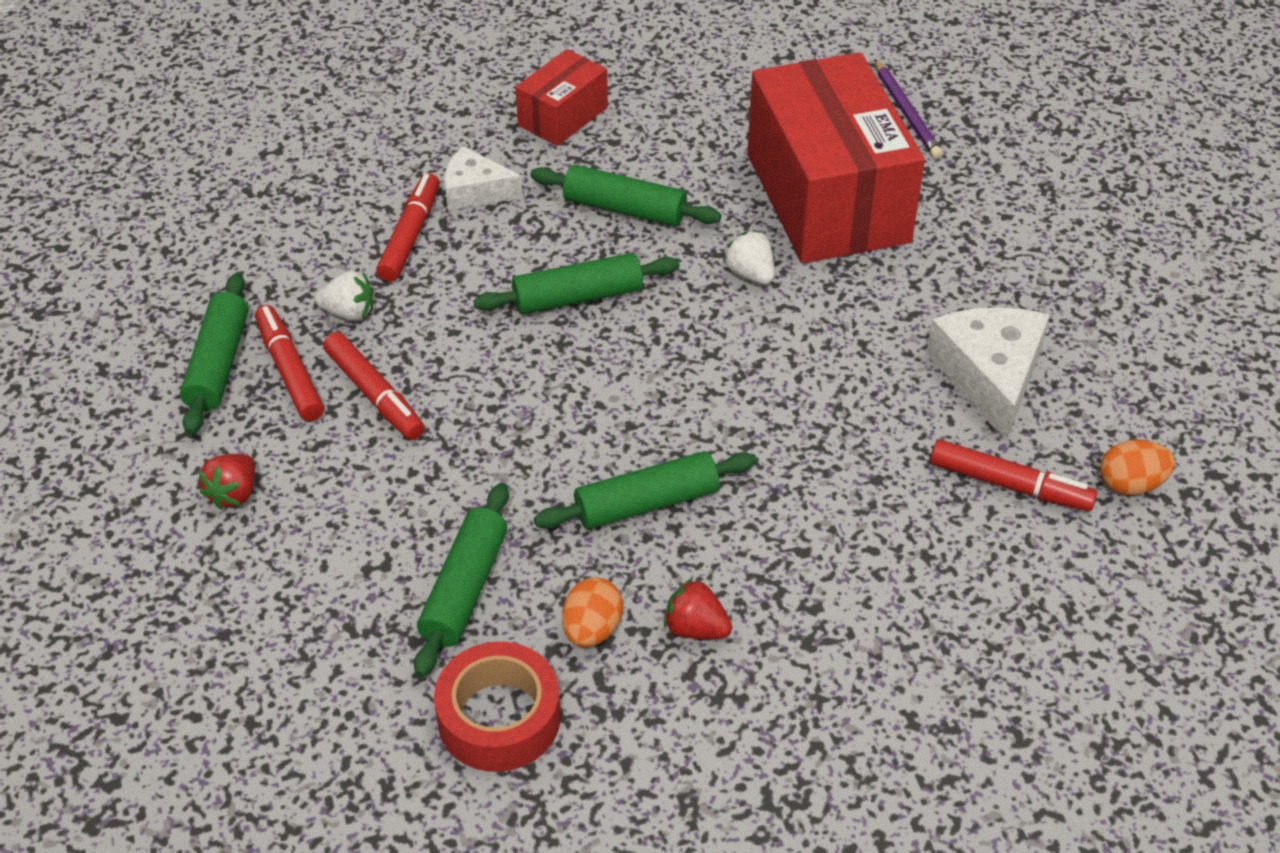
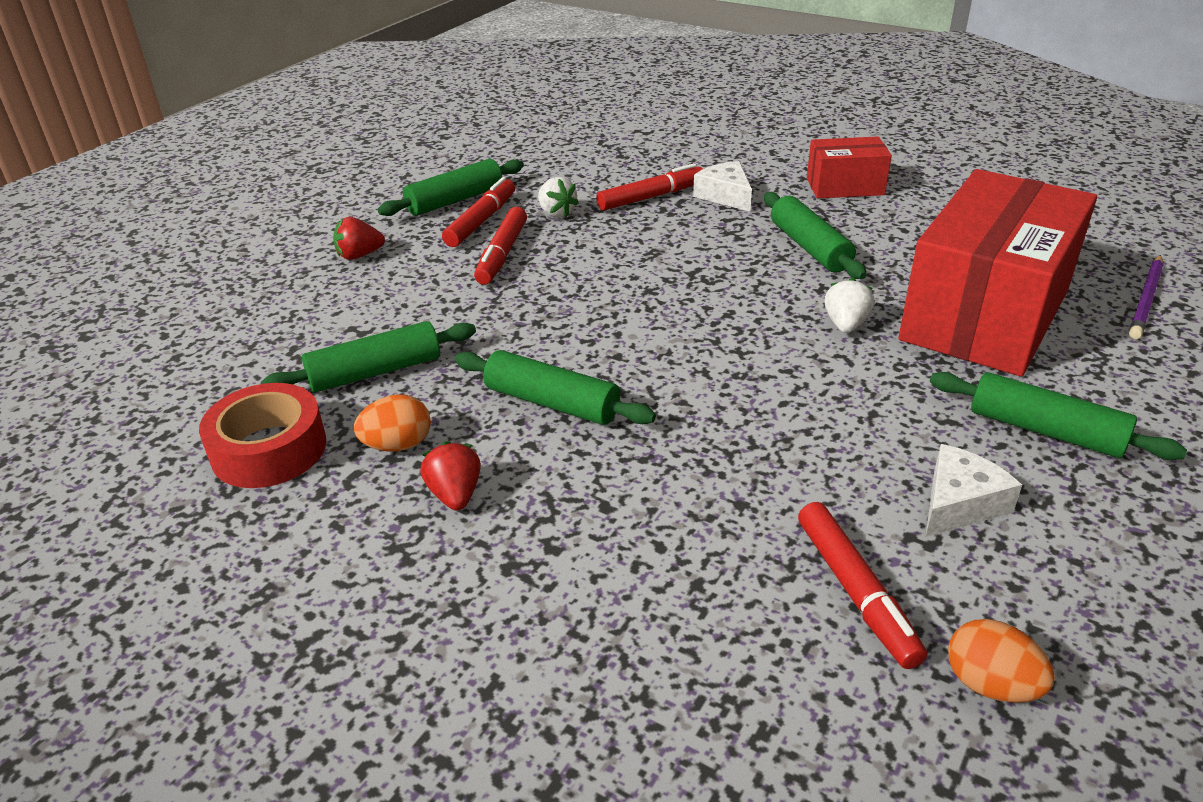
camera: 50 degrees right, 10 degrees down
(577, 297) = (700, 273): green rolling pin -> green rolling pin (1045, 430)
(989, 376) = (959, 503): white cheese -> white cheese, size x0.63

